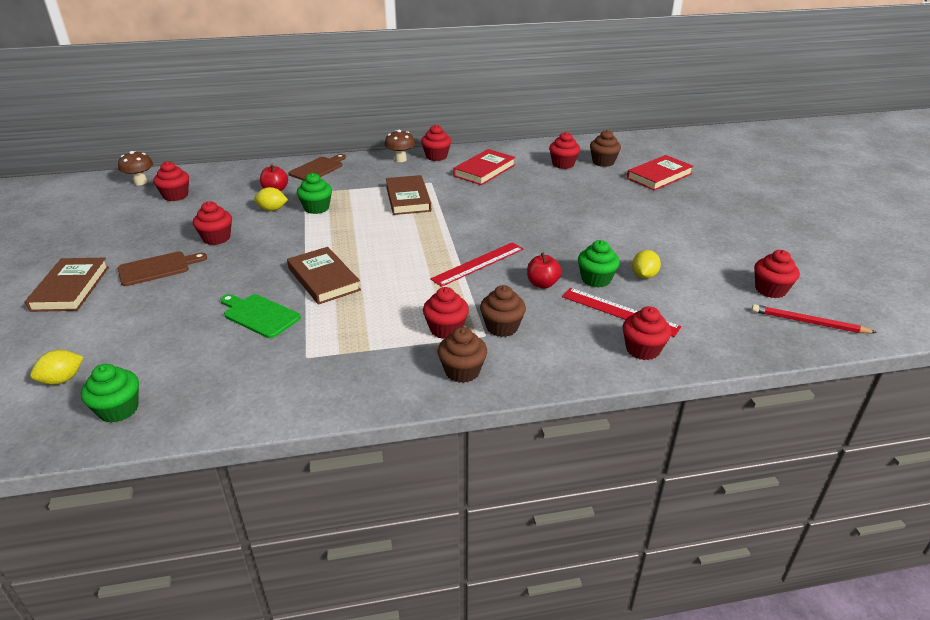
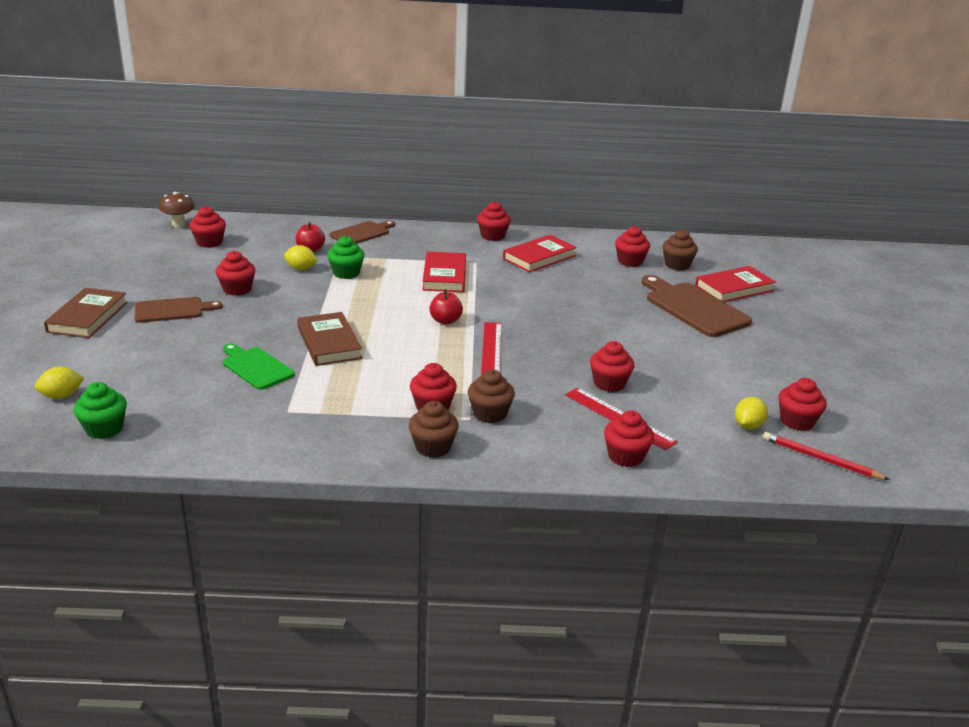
camera: 10 degrees right, 5 degrees down
(400, 159) = (452, 234): brown mushroom -> none
(408, 198) = (444, 276): brown book -> red book
(478, 264) = (491, 351): red ruler -> red ruler turned 60 degrees counterclockwise
(542, 284) = (550, 380): red apple -> red apple (445, 321)
(596, 279) = (609, 383): green cupcake -> red cupcake
(634, 198) = (693, 308): none -> brown cutting board
(644, 276) = (663, 387): yellow lemon -> yellow lemon (748, 426)

